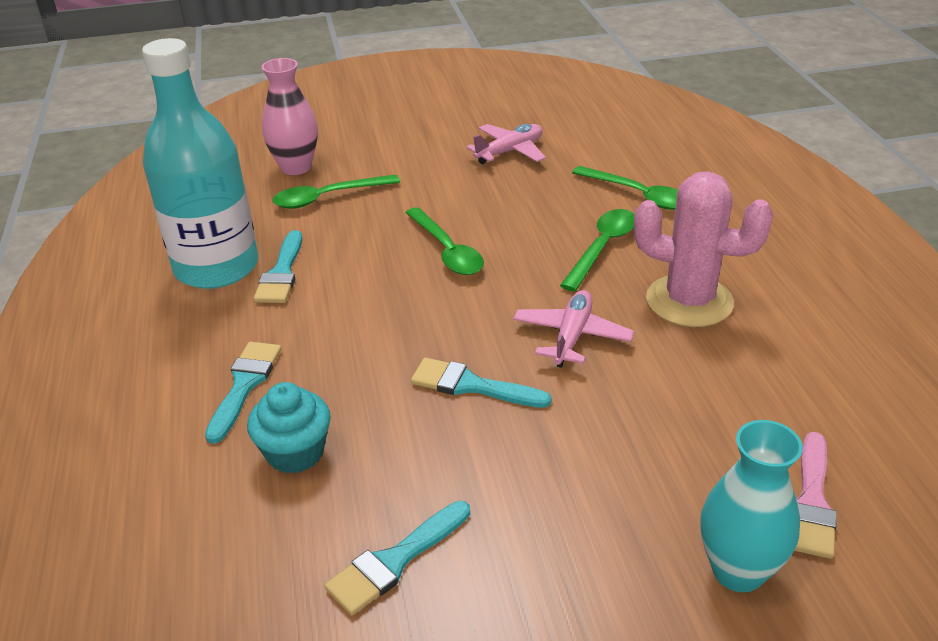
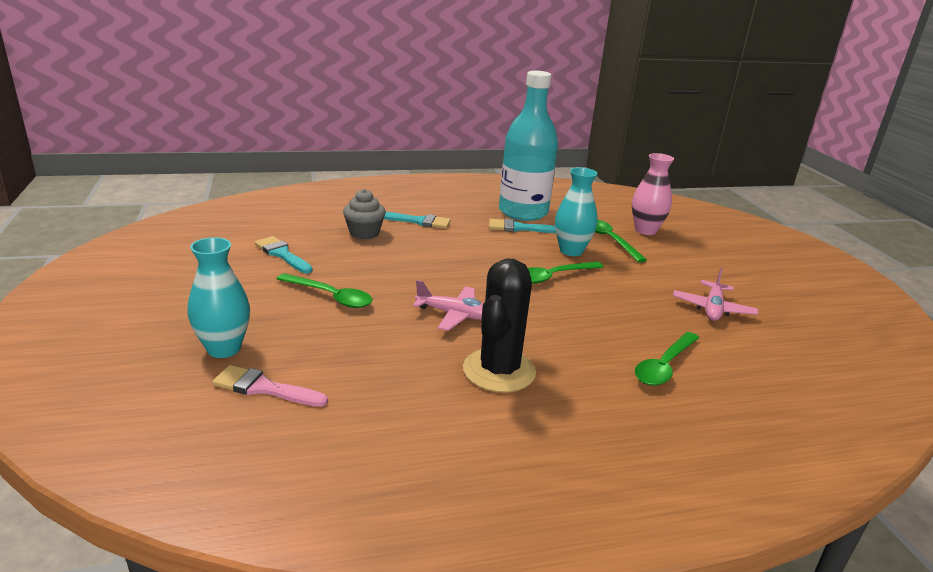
camera: 85 degrees right, 10 degrees down
(295, 452) = (364, 233): turquoise cupcake -> grey cupcake
(364, 231) = (571, 251): none -> turquoise vase
(471, 385) = (408, 278): turquoise brush -> none
(509, 151) = (712, 309): pink plane -> pink plane turned 60 degrees clockwise
(602, 248) = (571, 338): green spoon -> green spoon (330, 297)
(689, 301) = (499, 371): pink cactus -> black cactus

